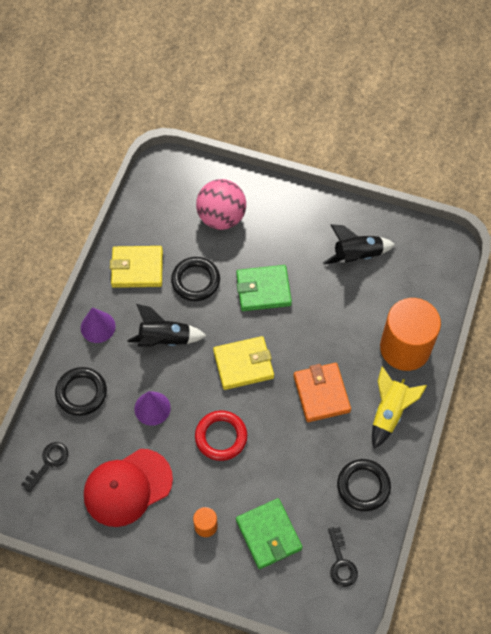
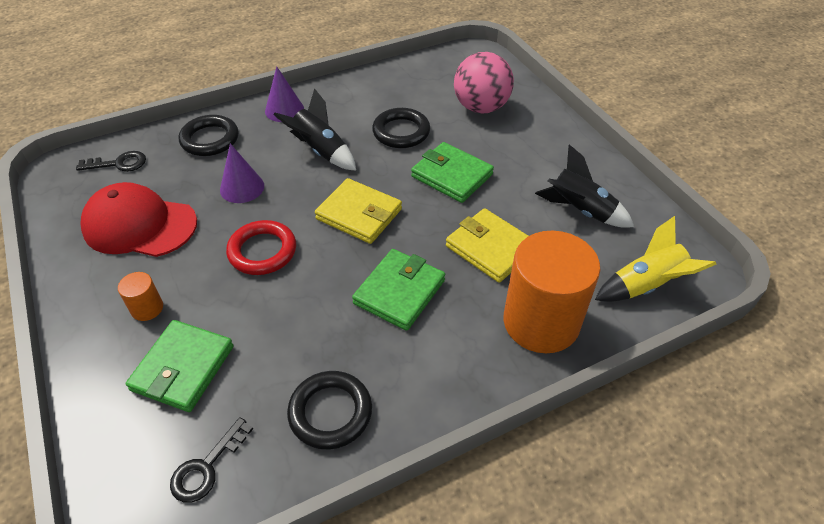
camera: 45 degrees right, 15 degrees down
(137, 268) = (366, 96): yellow wallet -> yellow wallet (490, 248)
(321, 393) = (399, 292): orange wallet -> green wallet
(389, 412) = (449, 367): yellow rocket -> yellow rocket (646, 285)

